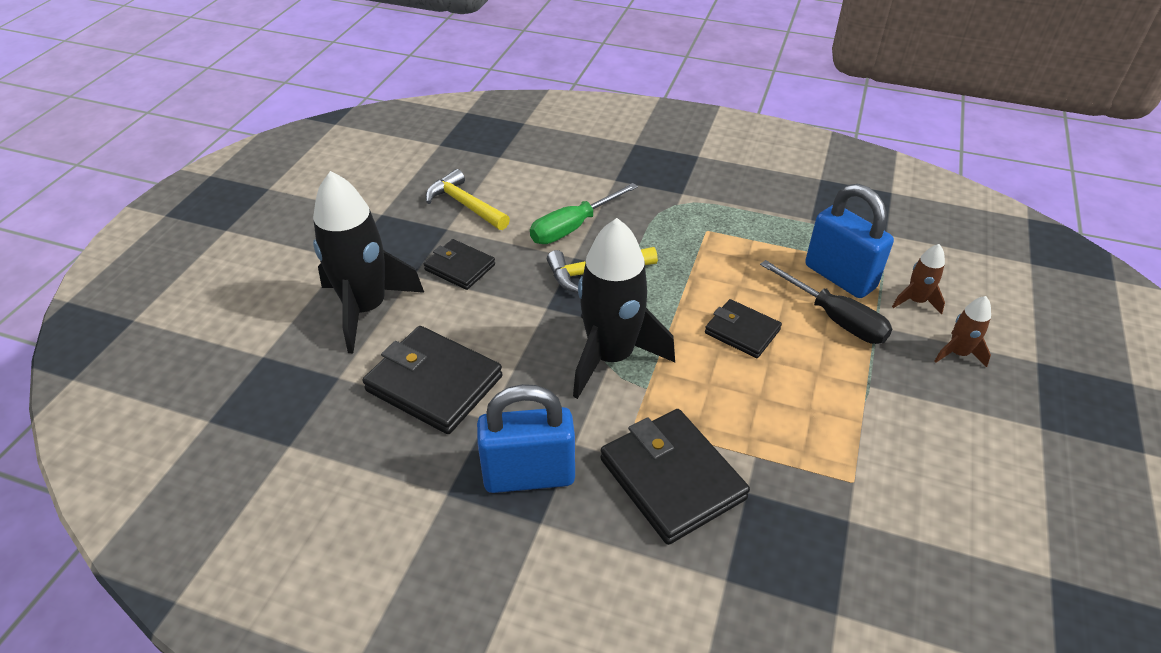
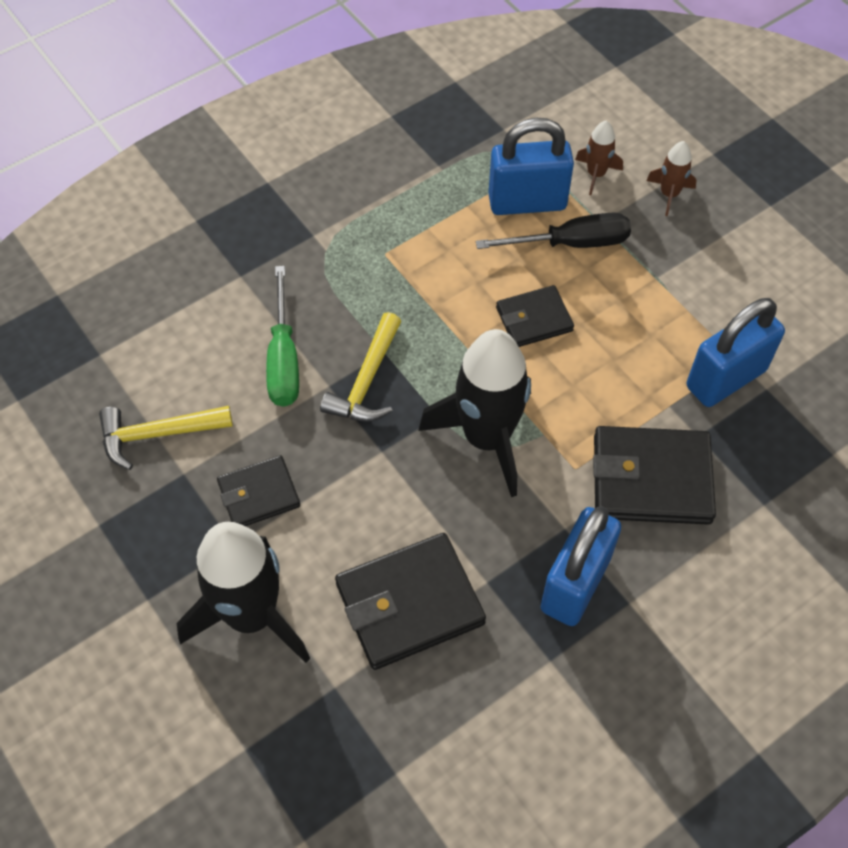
camera: 55 degrees left, 15 degrees up
(825, 483) = (726, 378): none -> blue padlock

